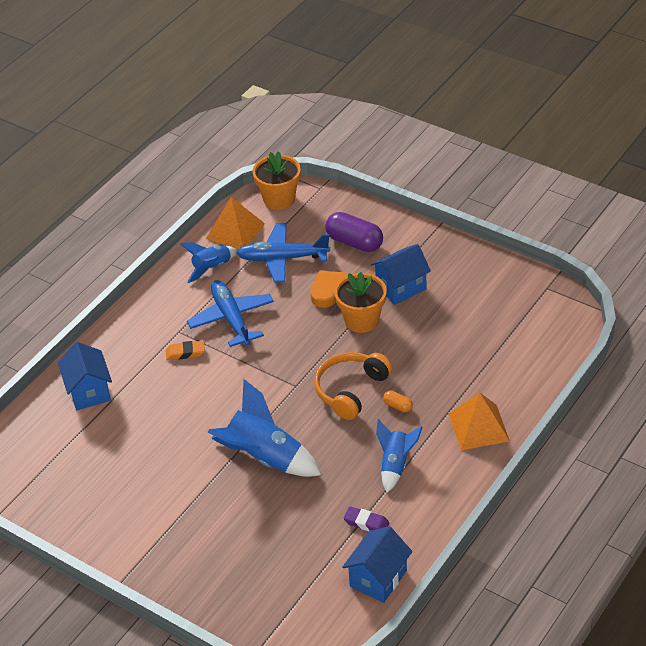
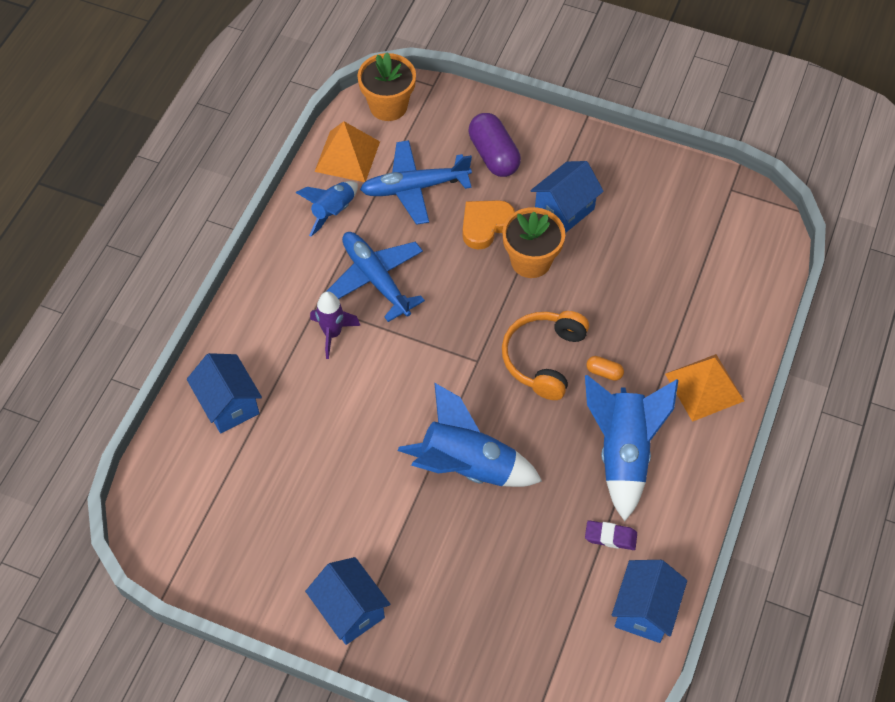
camera: 15 degrees left, 15 degrees up
(140, 544) = (350, 610): none -> blue house
(185, 353) = (332, 333): orange eraser -> purple rocket
(354, 242) = (494, 155): purple capsule -> purple capsule turned 45 degrees clockwise
(395, 465) = (623, 452): blue rocket -> blue rocket, size x1.67

